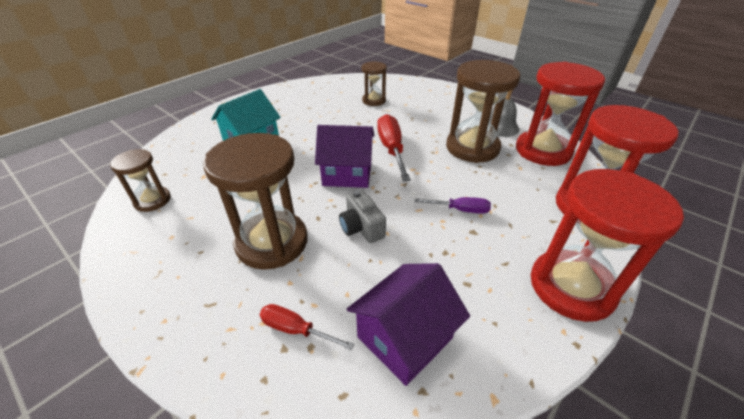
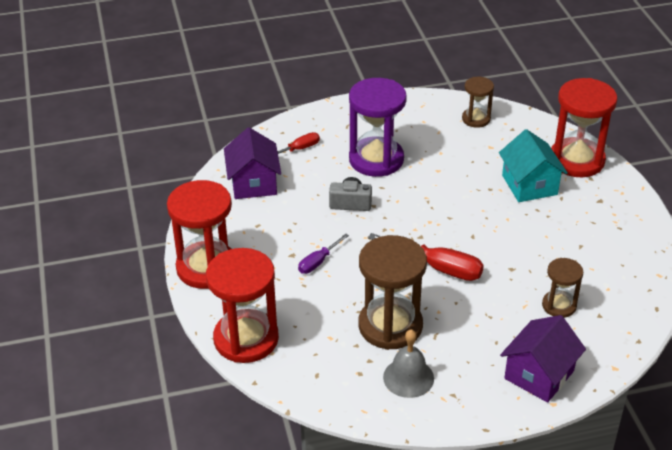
camera: 125 degrees right, 0 degrees up
(272, 242) = (376, 159): brown hourglass -> purple hourglass
(347, 173) = (424, 223): purple house -> purple house (539, 375)
(543, 151) = (337, 376): red hourglass -> red hourglass (576, 160)

